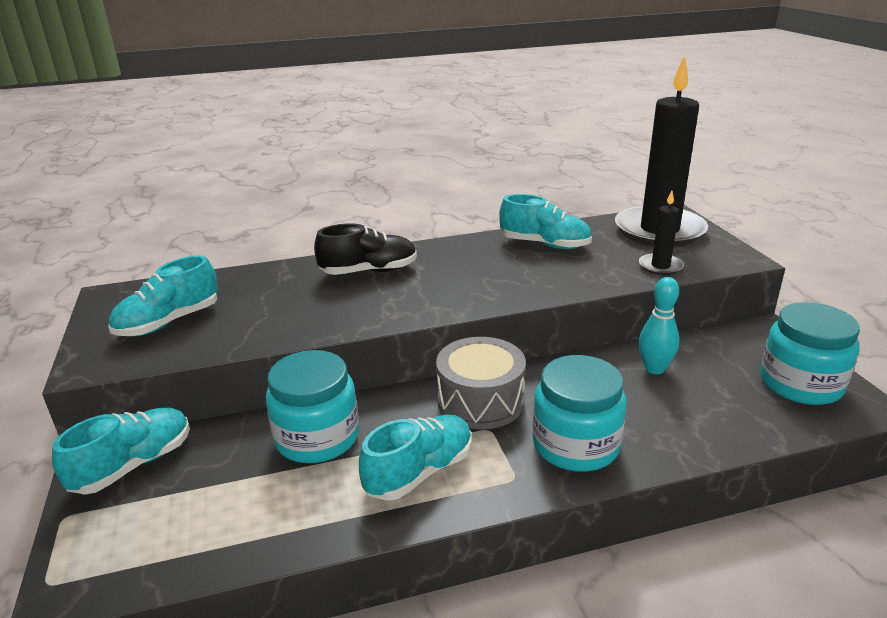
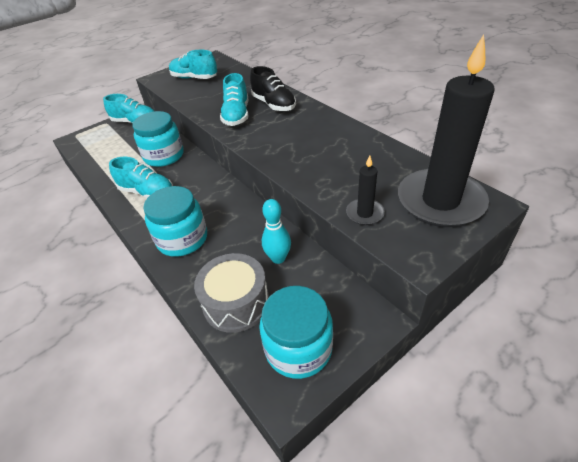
camera: 70 degrees right, 15 degrees up
(480, 401) = (210, 194): grey drum -> grey drum (236, 303)
(545, 244) = (360, 152): turquoise shoe -> turquoise shoe (236, 115)

